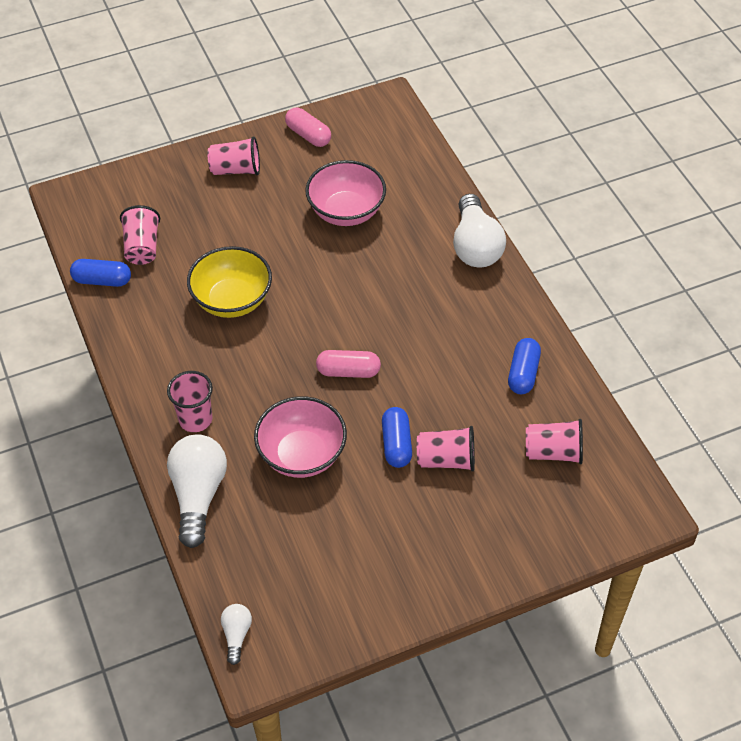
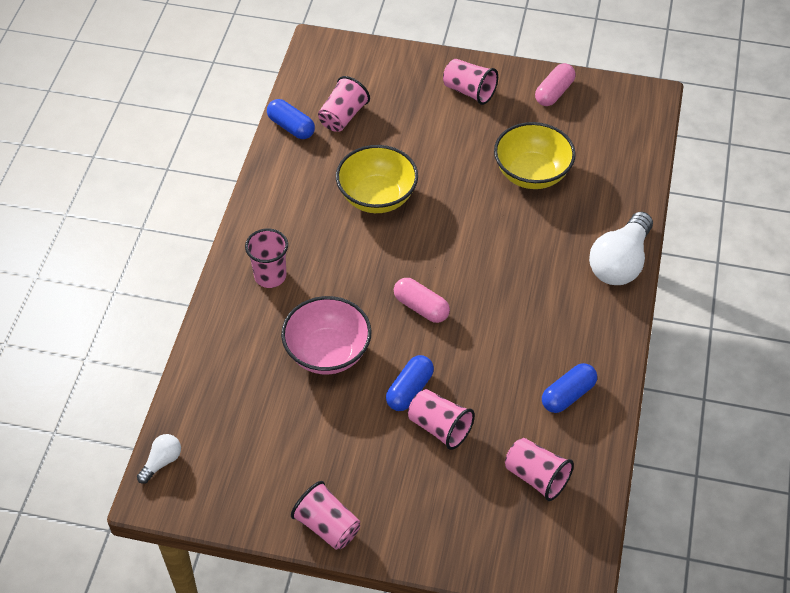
camera: 35 degrees right, 0 degrees up
(198, 495) = (223, 337): white light bulb -> none
(308, 135) = (554, 92): pink capsule -> pink capsule turned 45 degrees clockwise
(346, 212) = (532, 174): pink bowl -> yellow bowl
(424, 596) = (327, 526): none -> pink cup

